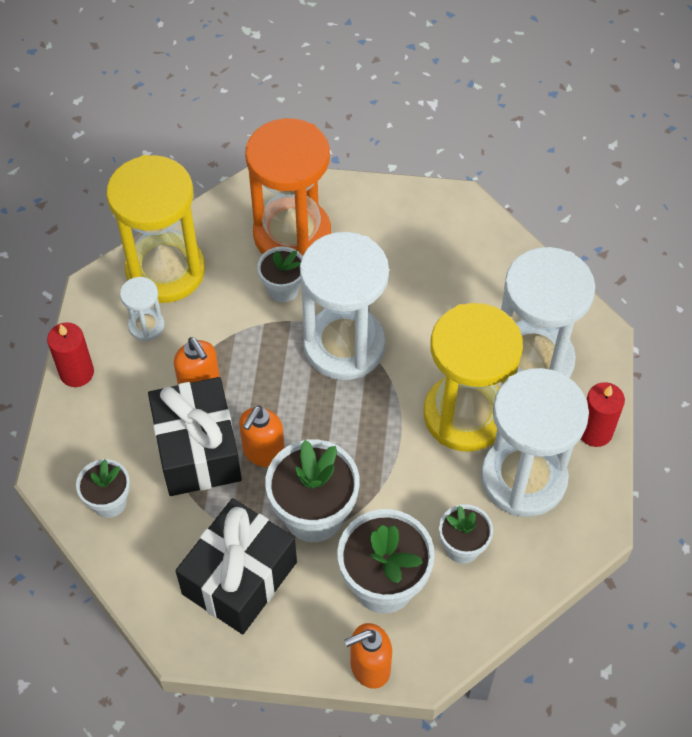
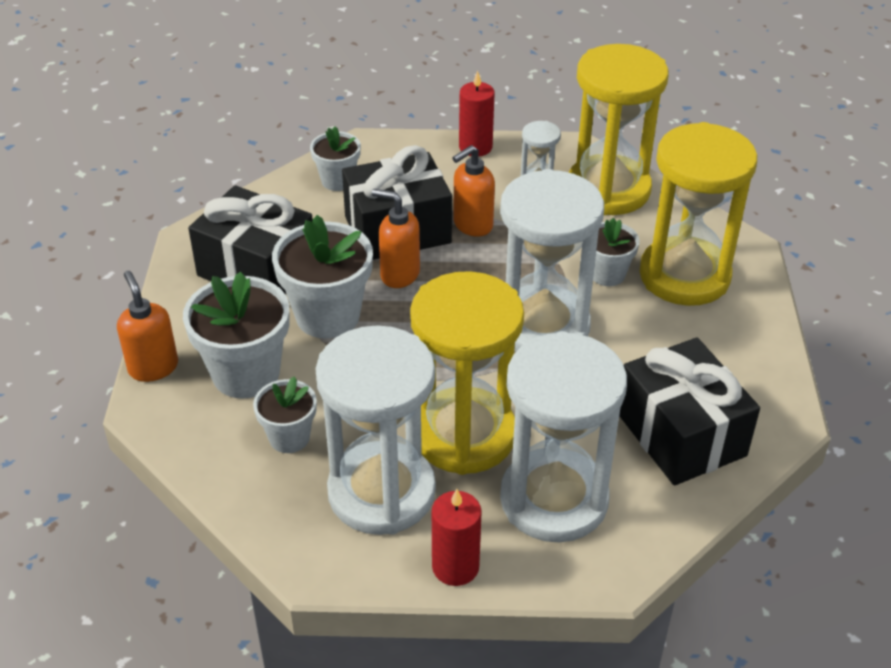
camera: 85 degrees right, 15 degrees down
(292, 234) = (684, 276): orange hourglass -> yellow hourglass
(470, 269) = (680, 434): none -> black gift

